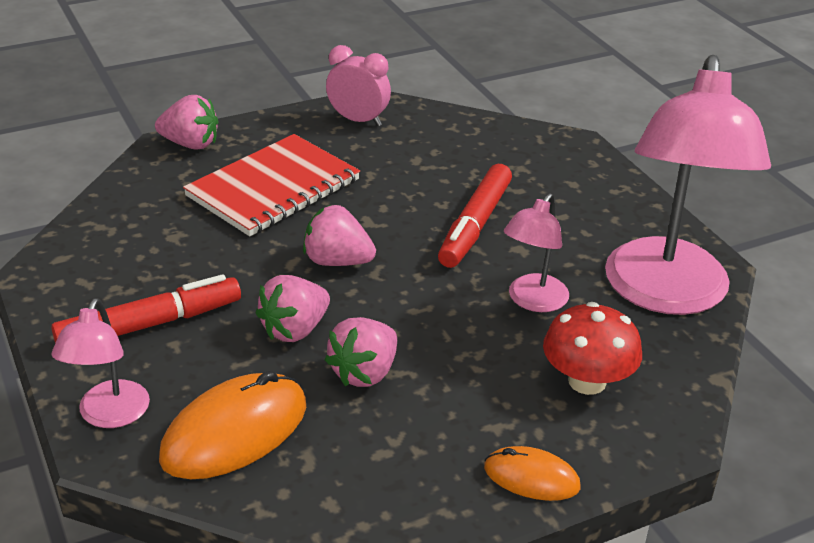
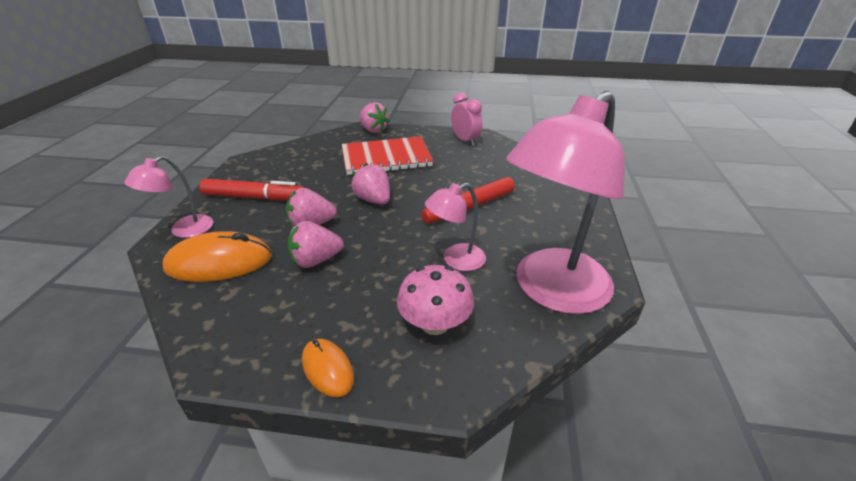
camera: 35 degrees right, 0 degrees up
(587, 381) = (435, 323): red mushroom -> pink mushroom

